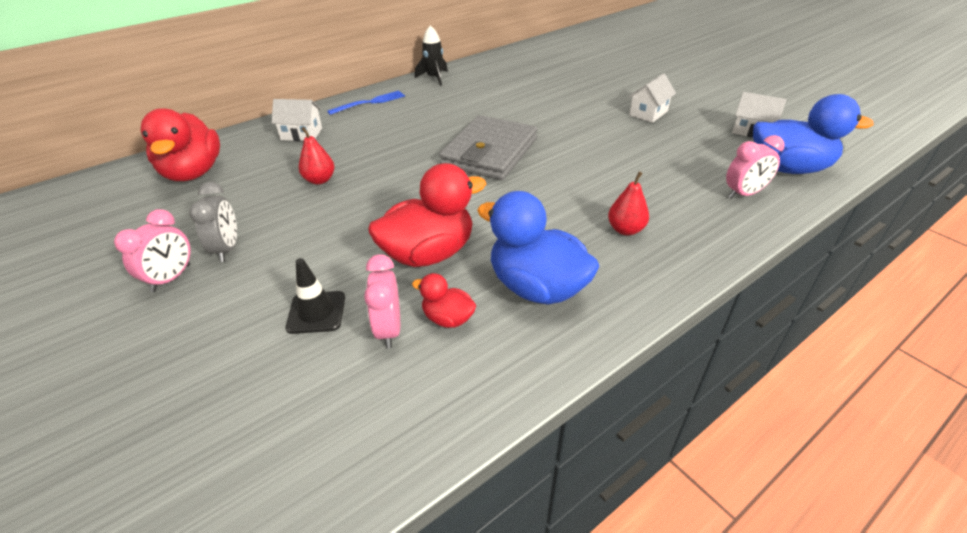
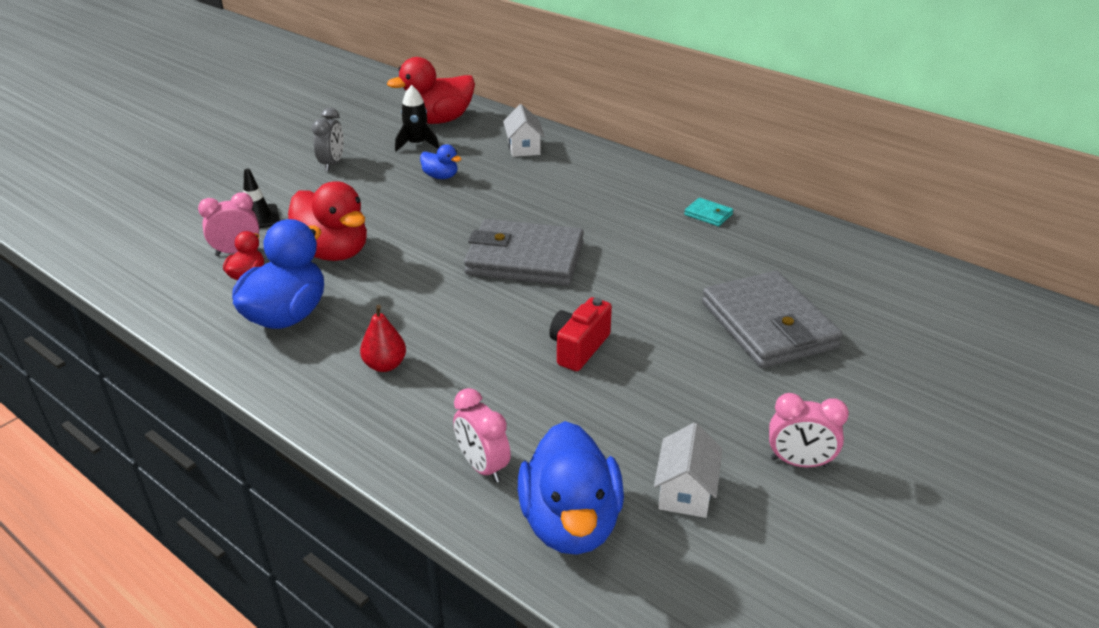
camera: 75 degrees right, 5 degrees down
(171, 278) = (296, 154): pink clock -> pink clock (799, 462)
(227, 249) = (332, 164): grey clock -> grey clock turned 60 degrees counterclockwise
(319, 180) = (440, 176): red pear -> blue duck
(370, 102) = (612, 167): blue fork -> none
(434, 78) = (704, 192): black rocket -> black rocket (417, 144)
(464, 81) = (708, 214): none -> turquoise wallet
(598, 85) = (768, 325): none -> grey wallet
(613, 145) = (579, 348): none -> red camera
(648, 113) = (694, 377): white house -> none

